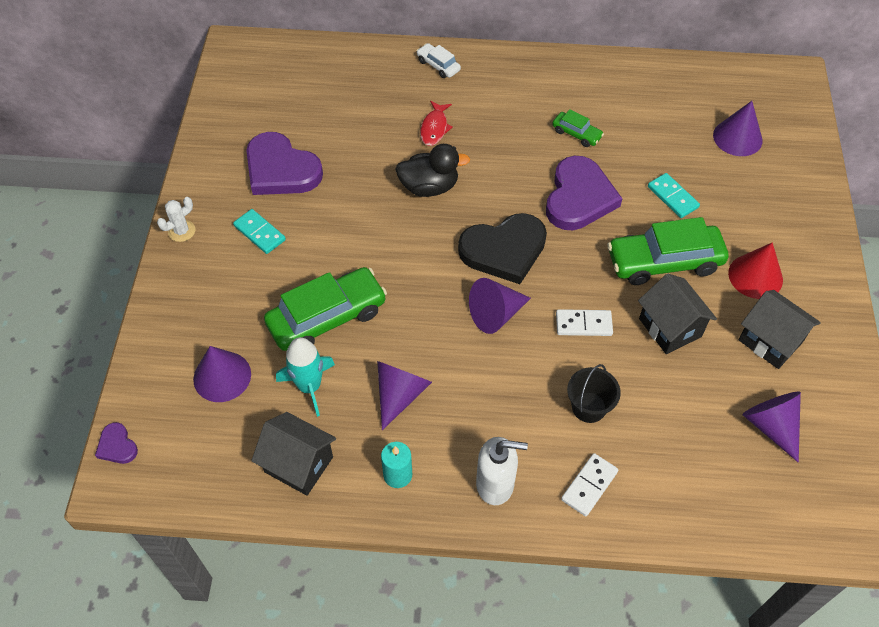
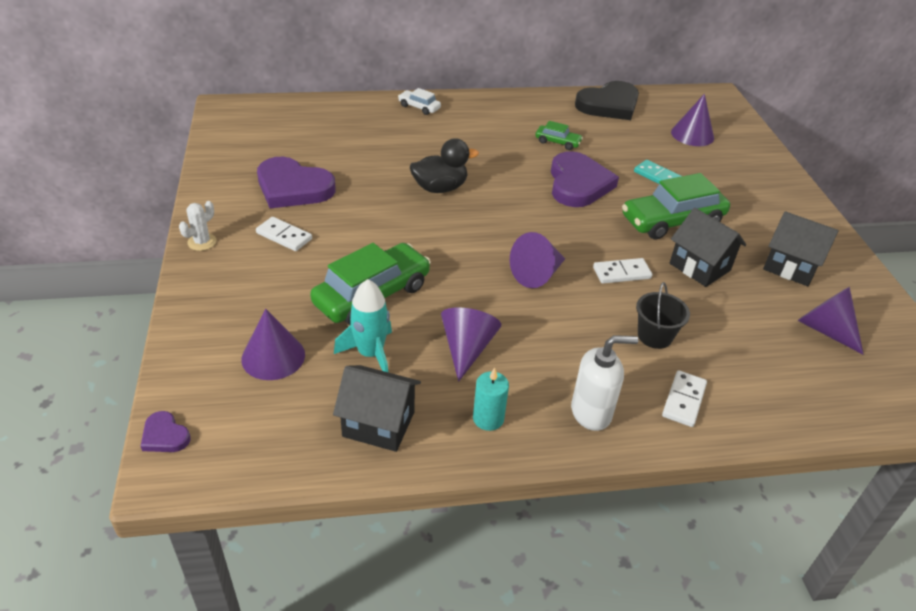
camera: 15 degrees left, 15 degrees down
(259, 233) = (284, 236): turquoise domino -> white domino
(434, 128) = (430, 148): red fish -> none
(504, 250) = (526, 226): black heart -> black heart (609, 105)
(755, 276) = (754, 223): red cone -> none

